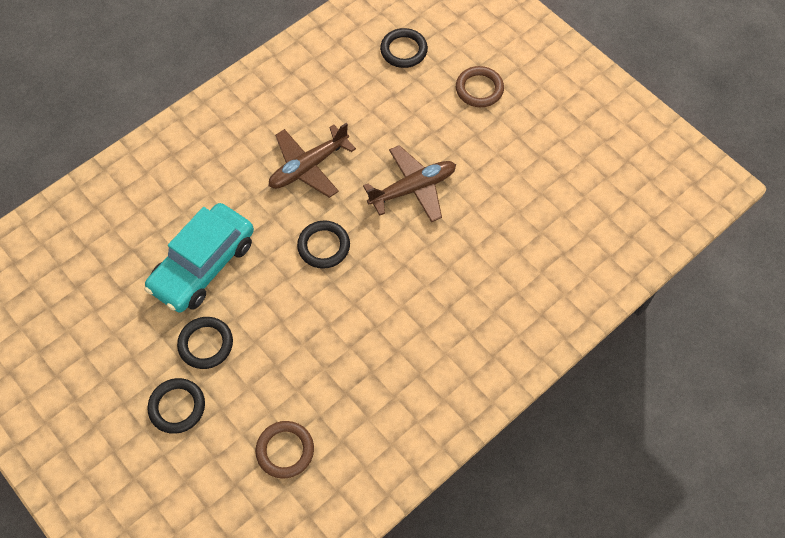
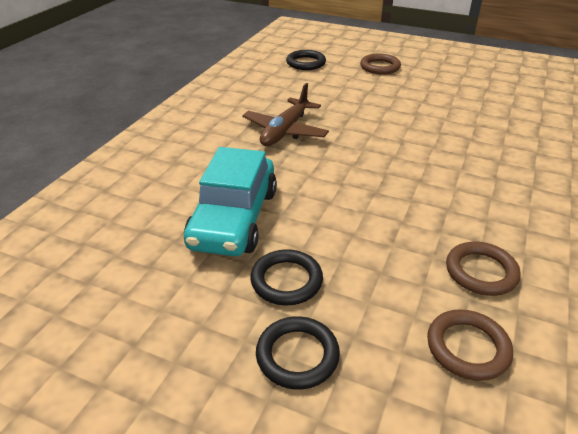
camera: 25 degrees left, 25 degrees down
(324, 246) = (344, 172): black ring -> none
(346, 397) = (481, 272): none -> brown ring
(413, 188) = (386, 121): brown plane -> none

